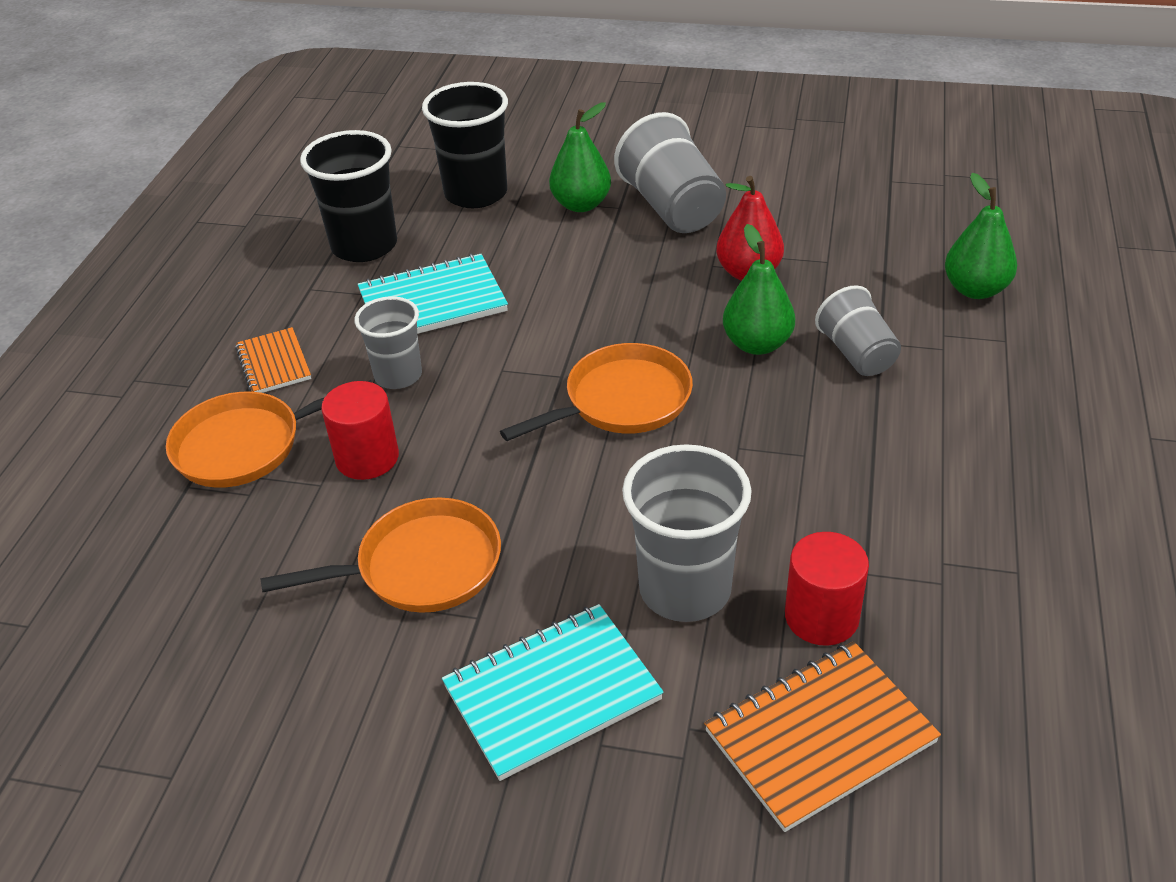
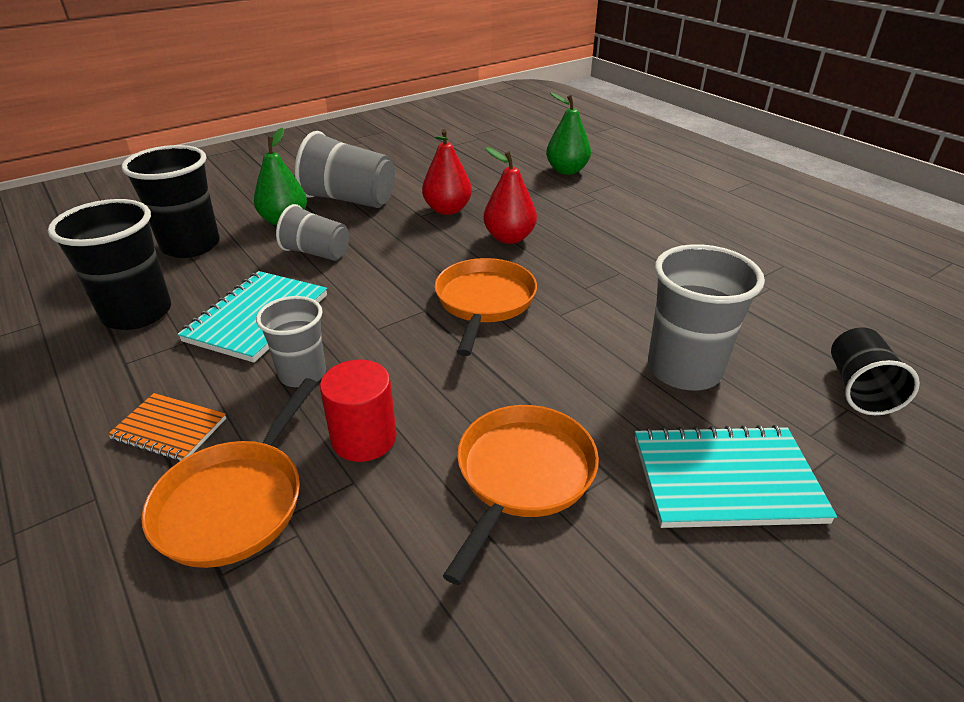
camera: 50 degrees left, 5 degrees down
(552, 693) = (725, 479): turquoise notebook -> turquoise notebook turned 75 degrees clockwise
(757, 344) = (509, 238): green pear -> red pear
(819, 737) = (859, 389): orange notebook -> black cup
(821, 617) = (759, 336): red cylinder -> none
(857, 354) = (564, 218): grey cup -> grey cup (317, 253)

